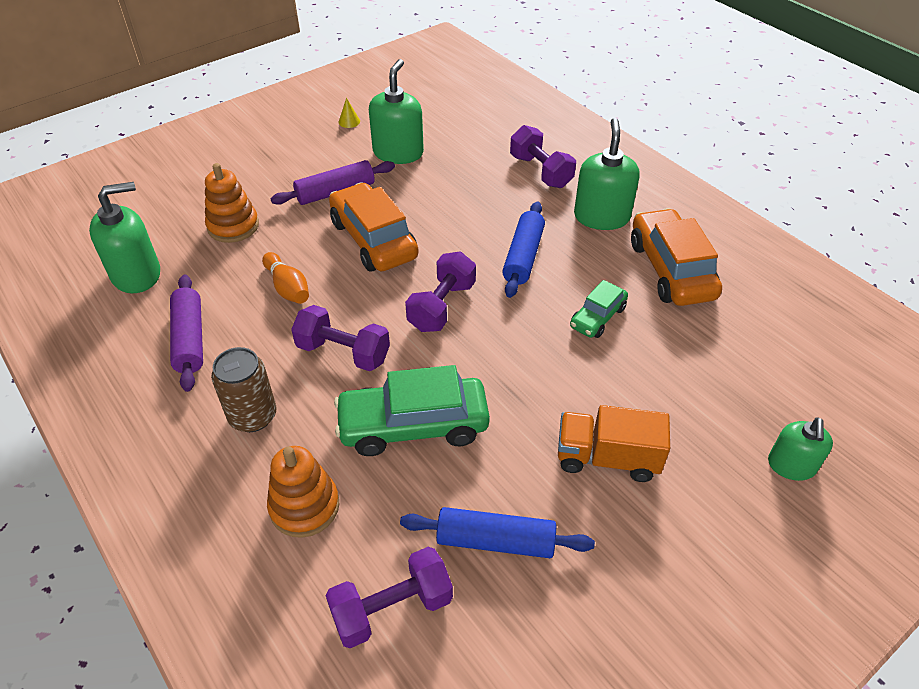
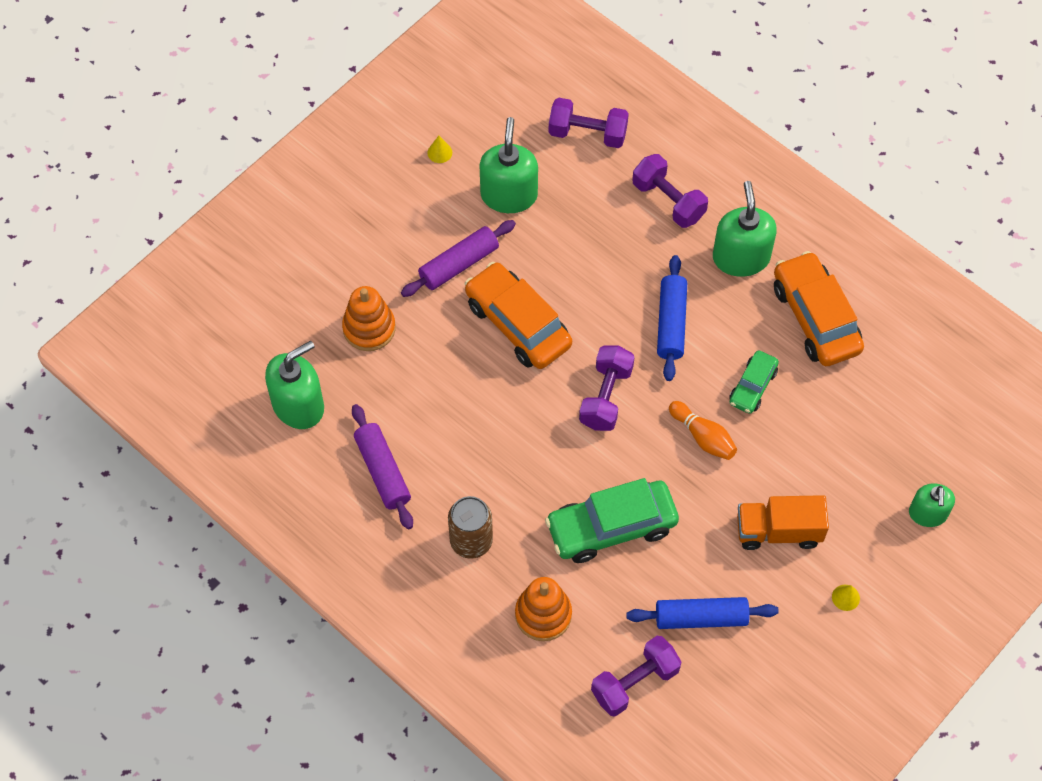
camera: 10 degrees left, 15 degrees up
(288, 288) = (452, 398): orange bowling pin -> orange bowling pin (703, 437)
(343, 352) = (529, 463): purple dumbbell -> purple dumbbell (587, 133)
(683, 546) = (845, 597): none -> yellow cone

